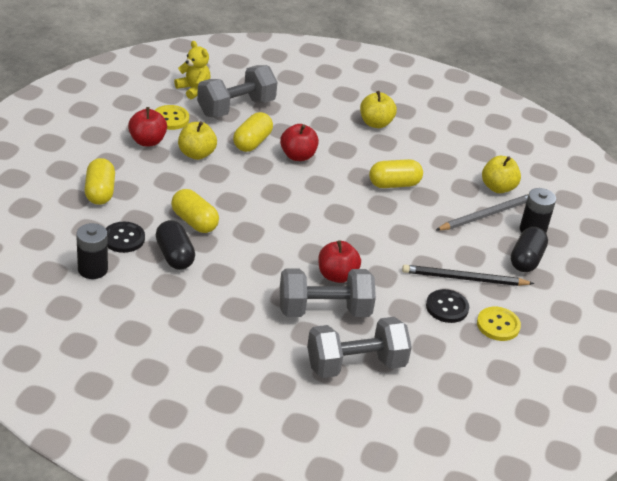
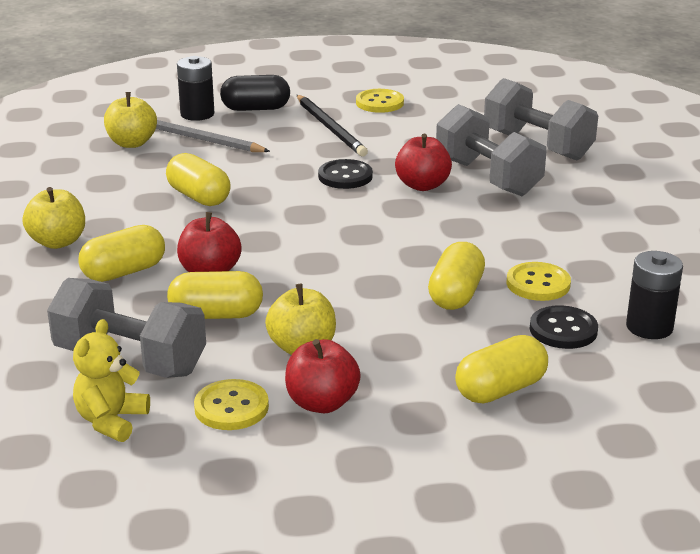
camera: 115 degrees left, 10 degrees down
(174, 255) = (538, 284): black capsule -> yellow button
(322, 131) = (124, 272): none -> yellow capsule
(447, 307) = (388, 127): black button -> black button (345, 176)

